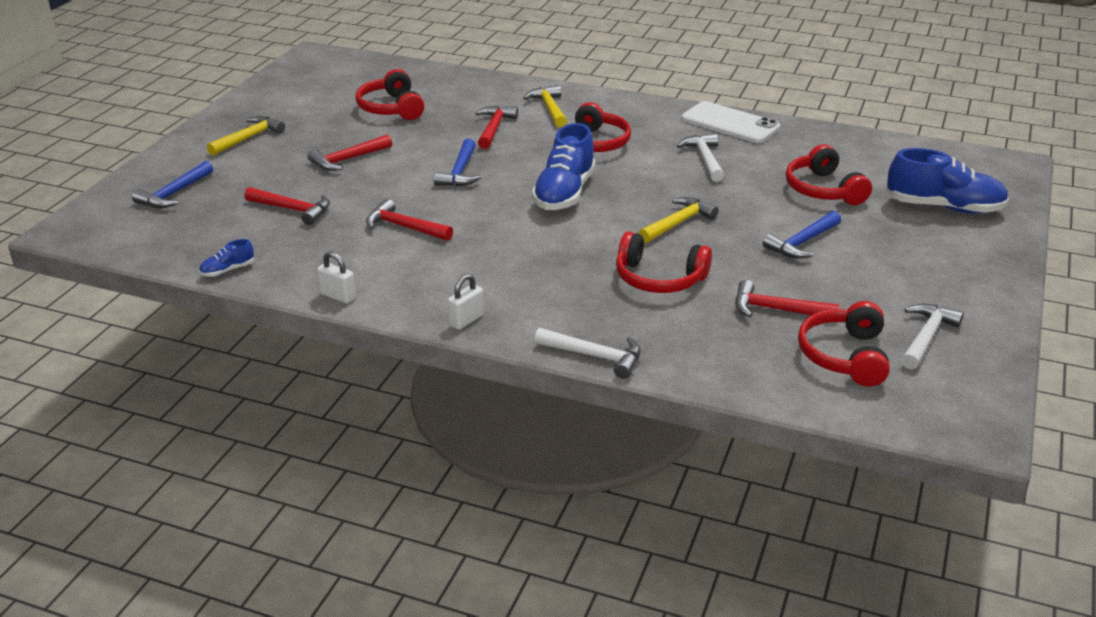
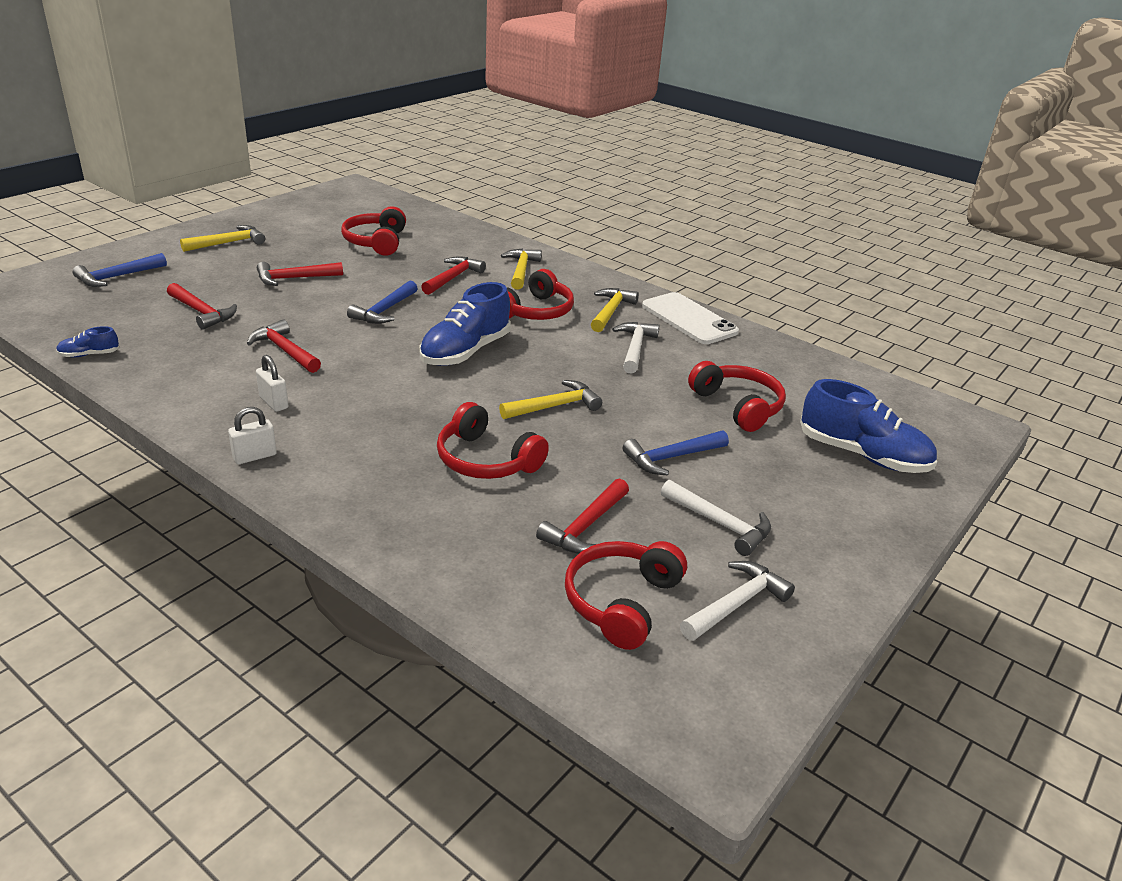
camera: 15 degrees right, 0 degrees up
(338, 296) = (159, 402): white padlock -> white padlock (273, 402)
(594, 356) = (346, 528): white hammer -> white hammer (720, 523)
(659, 131) = (610, 311): none -> yellow hammer
(777, 310) = (586, 526): red hammer -> red hammer turned 90 degrees counterclockwise
(823, 190) = (737, 406): red headphones -> red headphones turned 150 degrees clockwise

